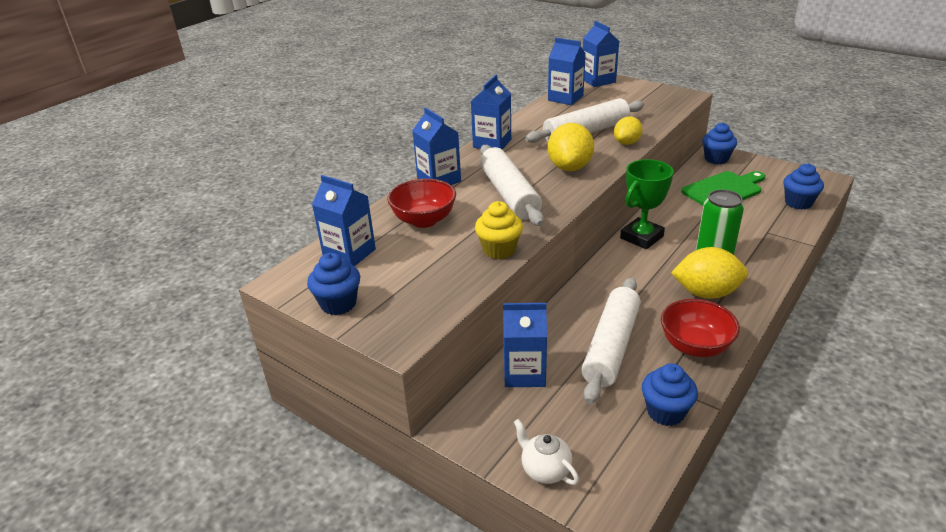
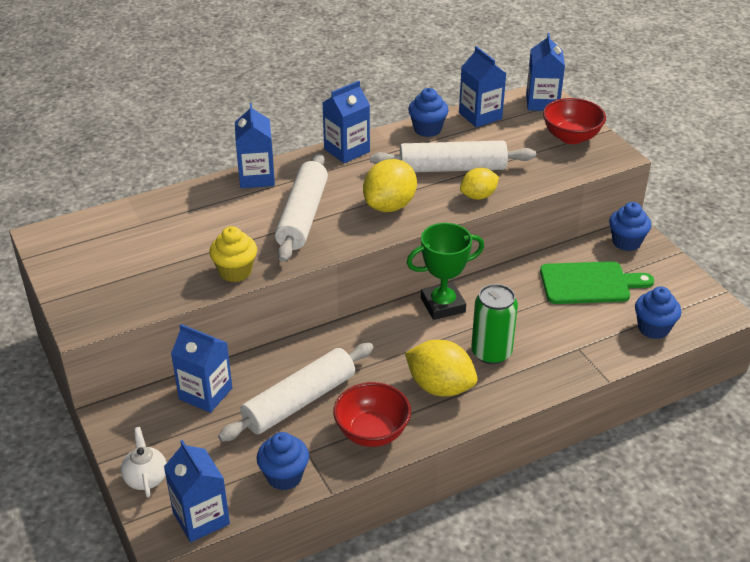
camera: 25 degrees right, 5 degrees up
(338, 304) = (67, 273): blue cupcake -> blue cupcake (427, 129)
(349, 253) = (115, 228): blue carton -> blue carton (201, 518)
(424, 220) = (203, 217): red bowl -> red bowl (571, 137)

